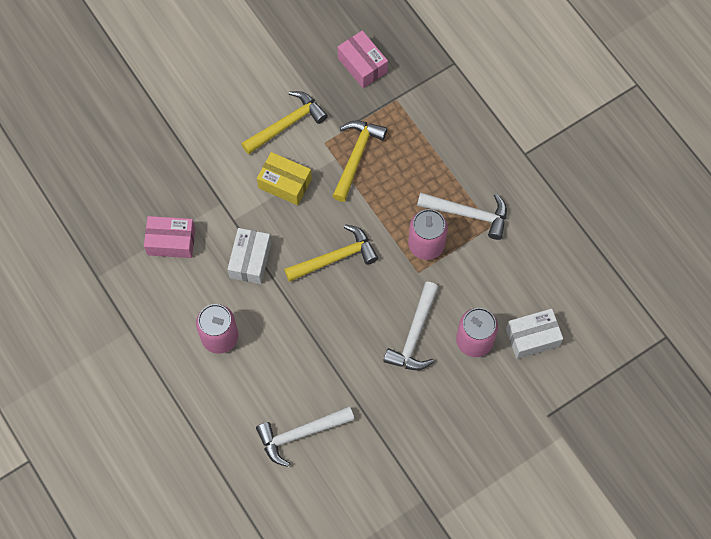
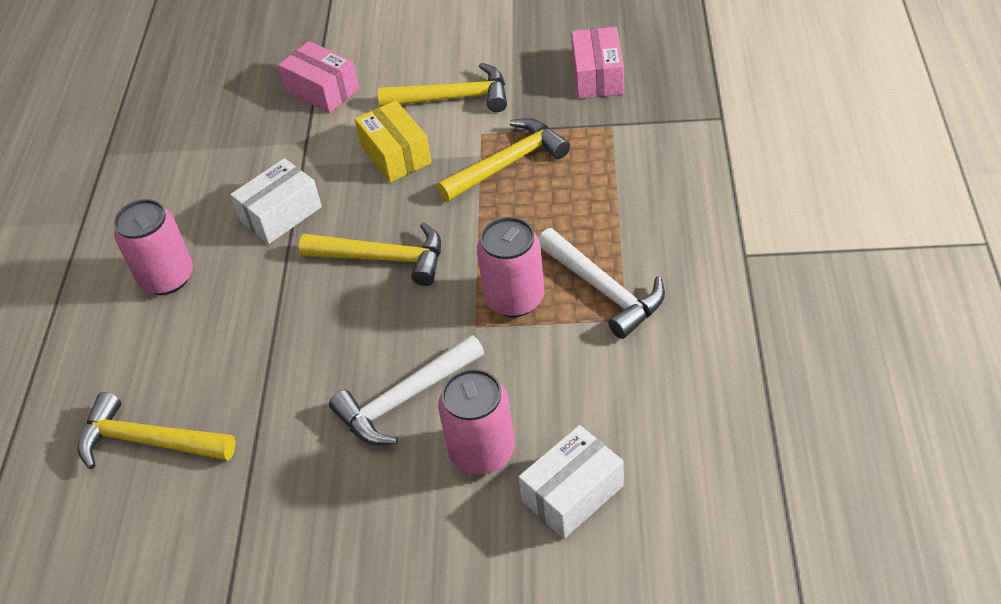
camera: 40 degrees right, 20 degrees down
(171, 241) = (214, 155): pink box -> pink box (322, 90)
(300, 434) = (148, 441): white hammer -> yellow hammer
(532, 337) = (572, 493): white box -> white box turned 60 degrees counterclockwise

